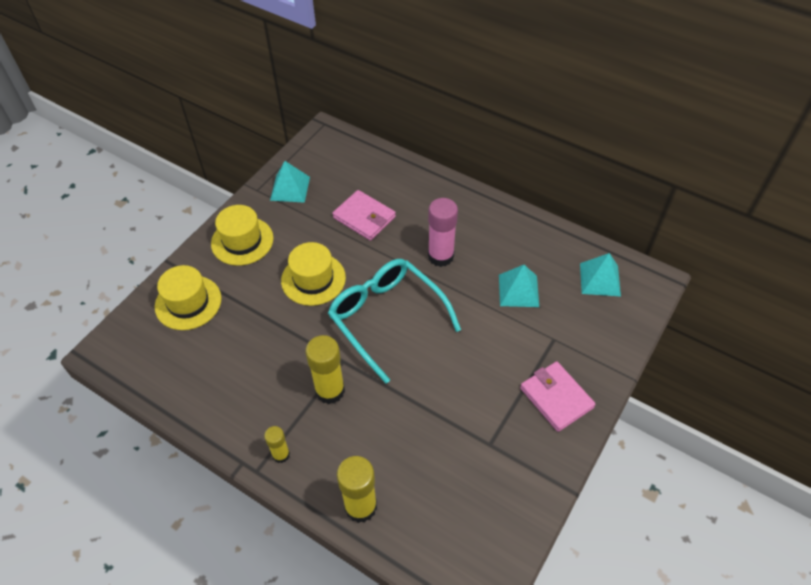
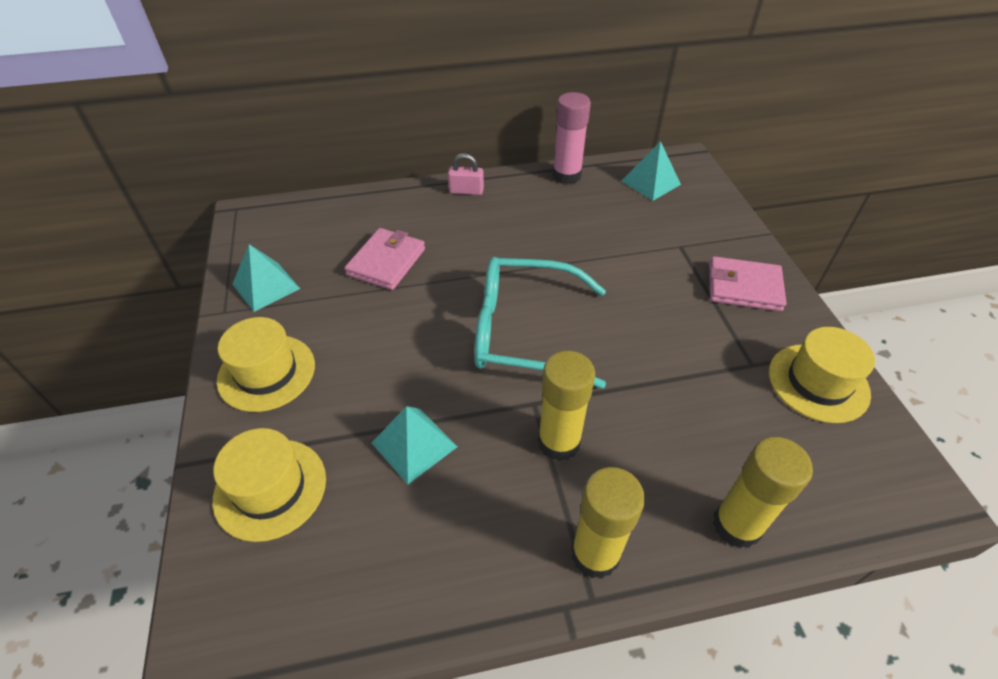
camera: 45 degrees left, 5 degrees down
(281, 454) = (595, 554): yellow glue stick -> yellow glue stick, size x1.77
(313, 279) = (402, 351): yellow hat -> yellow hat (818, 382)
(364, 217) = (386, 262): pink wallet -> pink wallet turned 60 degrees counterclockwise
(440, 256) = (504, 247): pink glue stick -> pink glue stick (566, 176)
(465, 199) = (466, 191): none -> pink padlock
(518, 290) = (604, 230): turquoise pyramid -> turquoise pyramid (414, 444)

